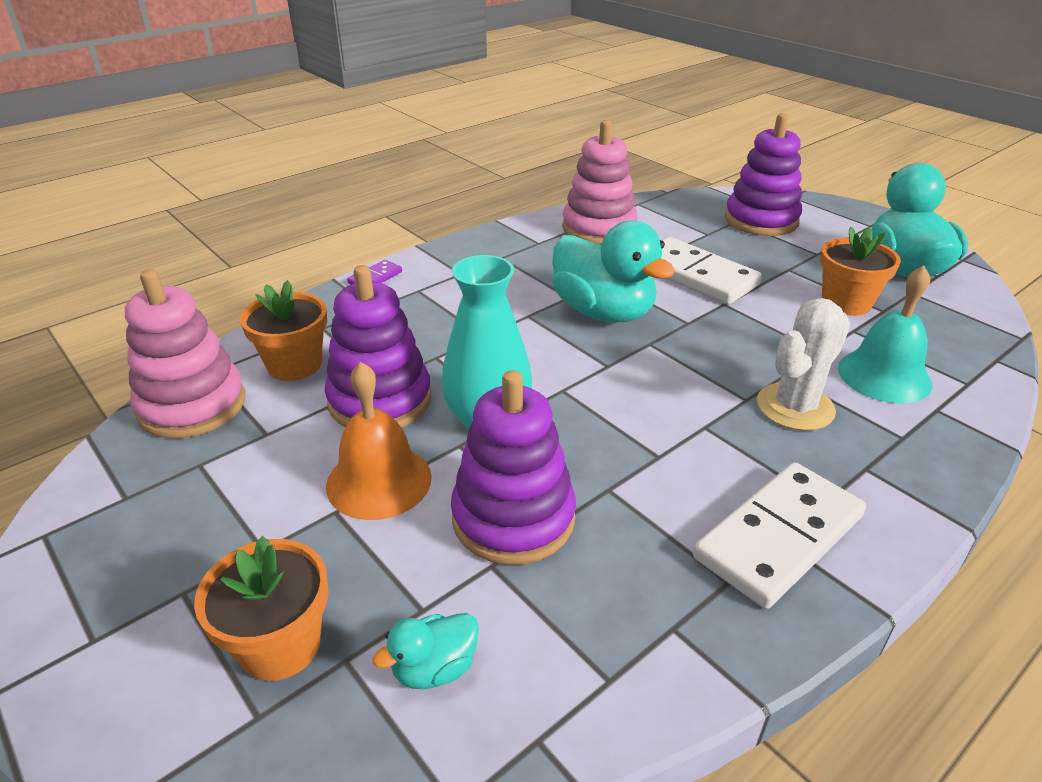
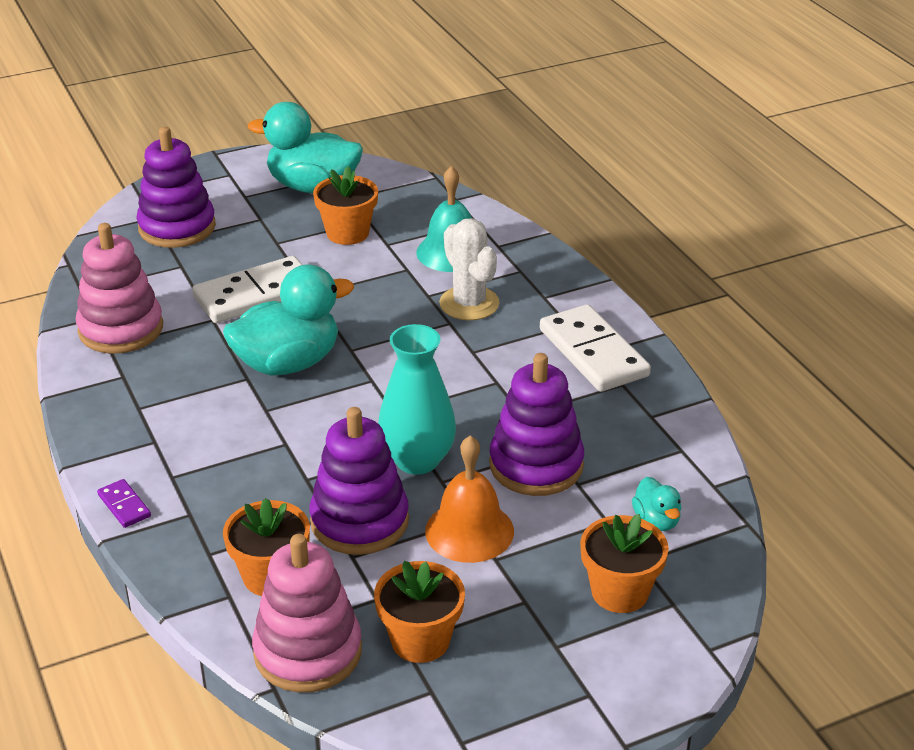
camera: 75 degrees left, 0 degrees up
(201, 475) = (420, 640): none -> orange flower pot

